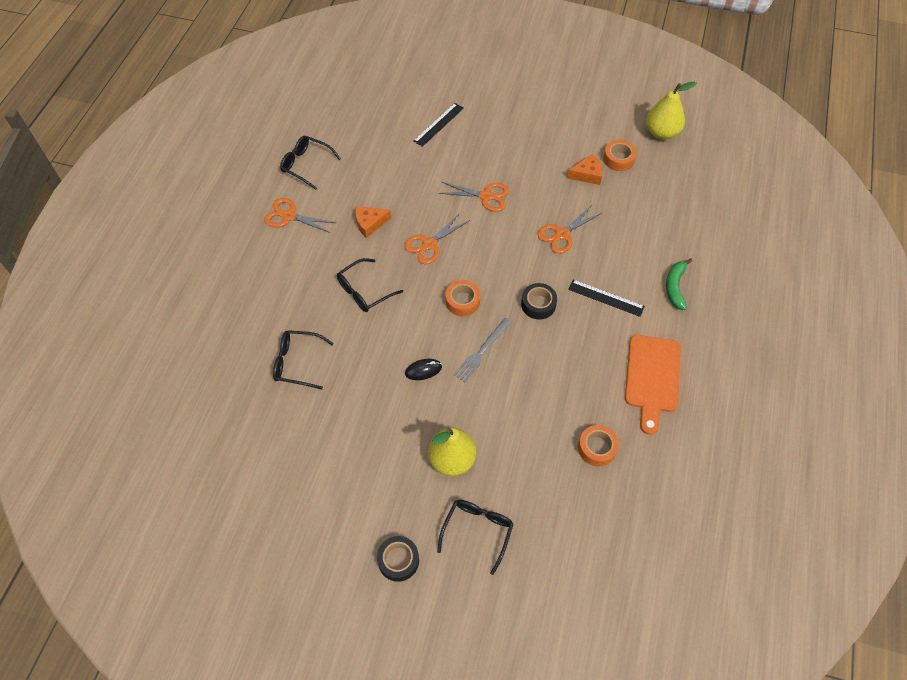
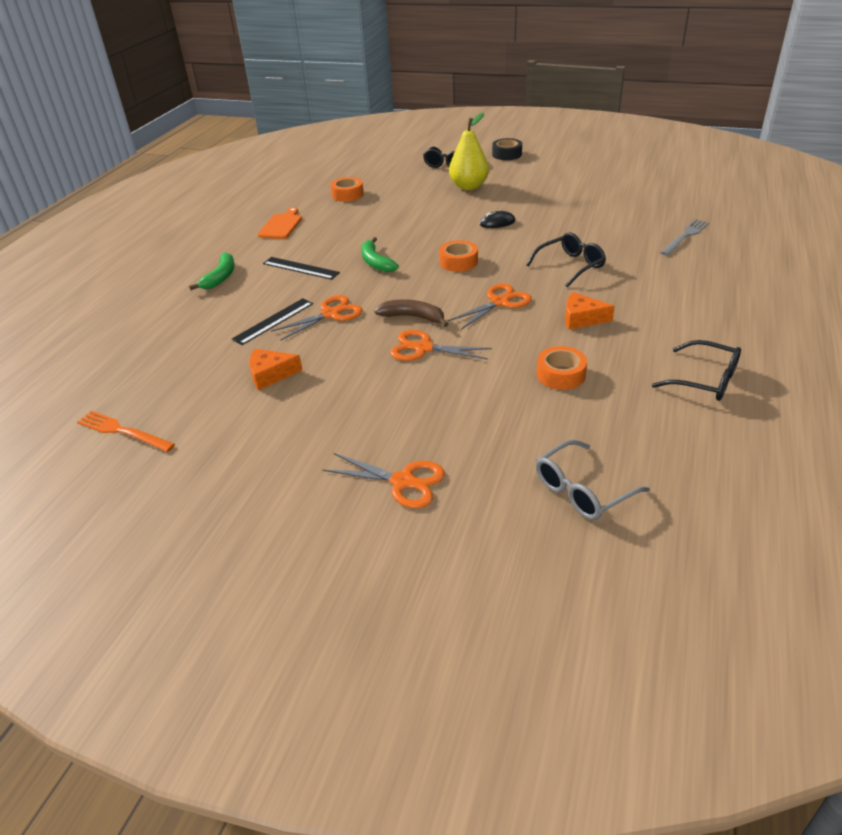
camera: 175 degrees left, 20 degrees down
(289, 216) = (697, 323): orange scissors -> orange scissors (403, 482)
(297, 362) = (624, 223): black glasses -> none
(370, 223) = (581, 318): orange cheese -> orange cheese turned 150 degrees counterclockwise
(397, 96) = (582, 490): none -> grey glasses
(438, 124) = (497, 441): black ruler -> black ruler (273, 321)
(481, 351) = (440, 234): grey fork -> grey fork (685, 236)
(496, 229) = (413, 317): none -> brown banana
(538, 304) = (376, 262): black tape -> green banana
(618, 159) = (214, 394): orange tape -> orange tape (560, 374)
(652, 378) = (281, 225): orange cutting board -> orange cutting board, size x0.65
(661, 133) = (123, 431): yellow pear -> orange fork

